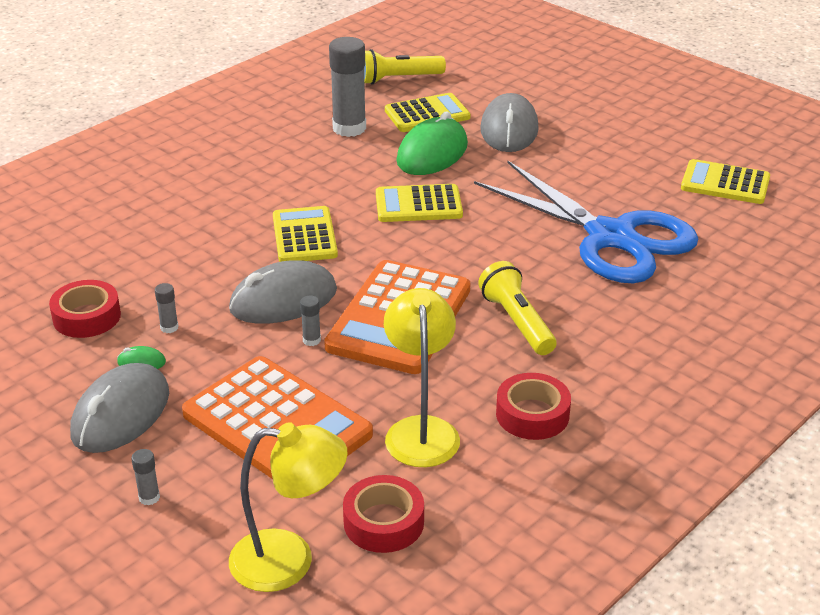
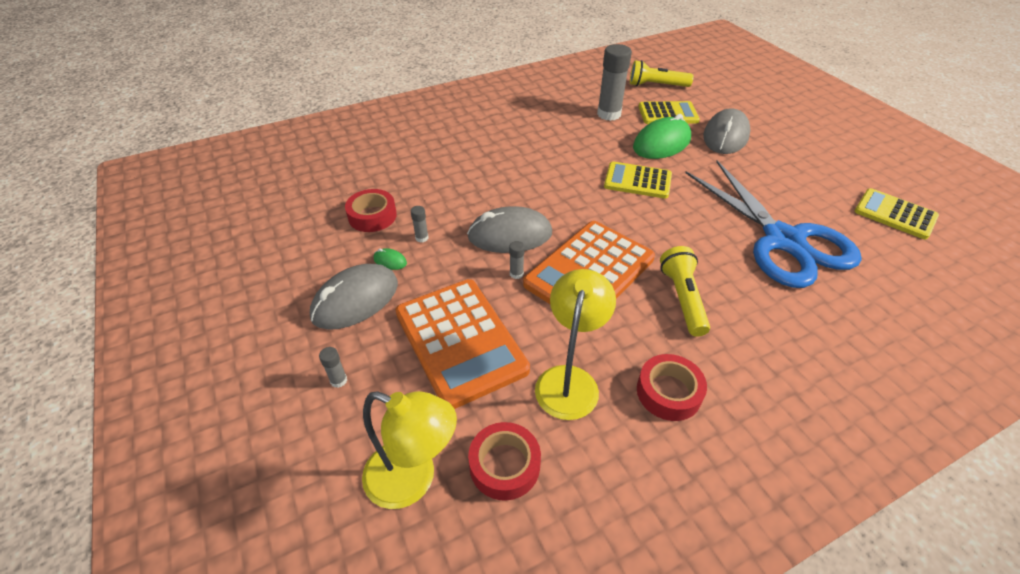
camera: 20 degrees right, 10 degrees up
(304, 236) = (545, 188): yellow calculator -> none

